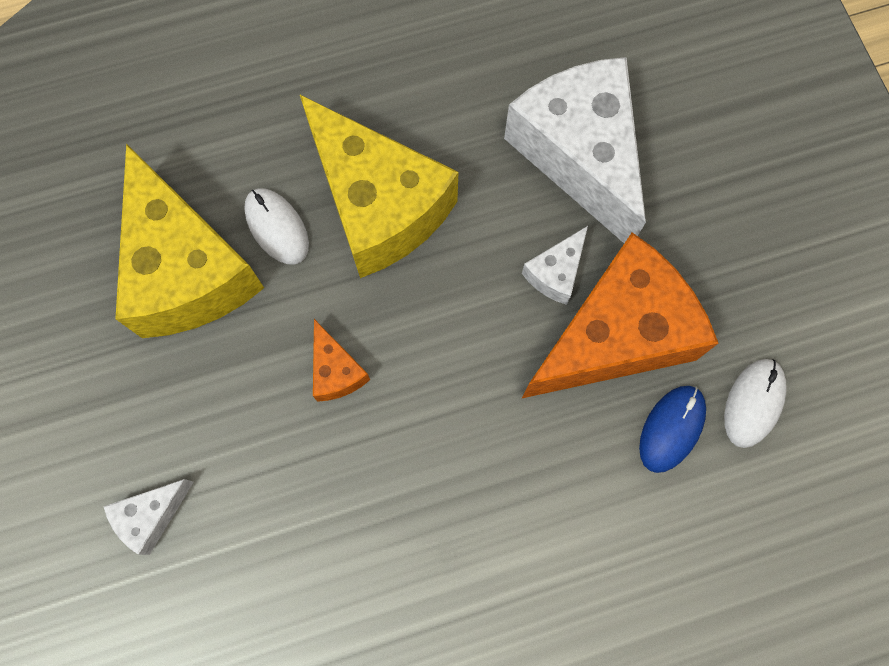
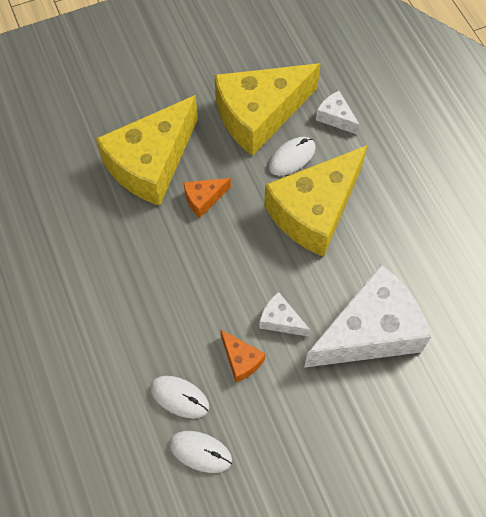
camera: 85 degrees right, 10 degrees down
(151, 516) = (115, 119): white cheese -> white cheese (335, 117)
(255, 454) = (151, 163): none -> yellow cheese
(615, 334) = (241, 360): orange cheese -> orange cheese, size x0.43
(671, 428) = (179, 397): blue mouse -> white mouse

